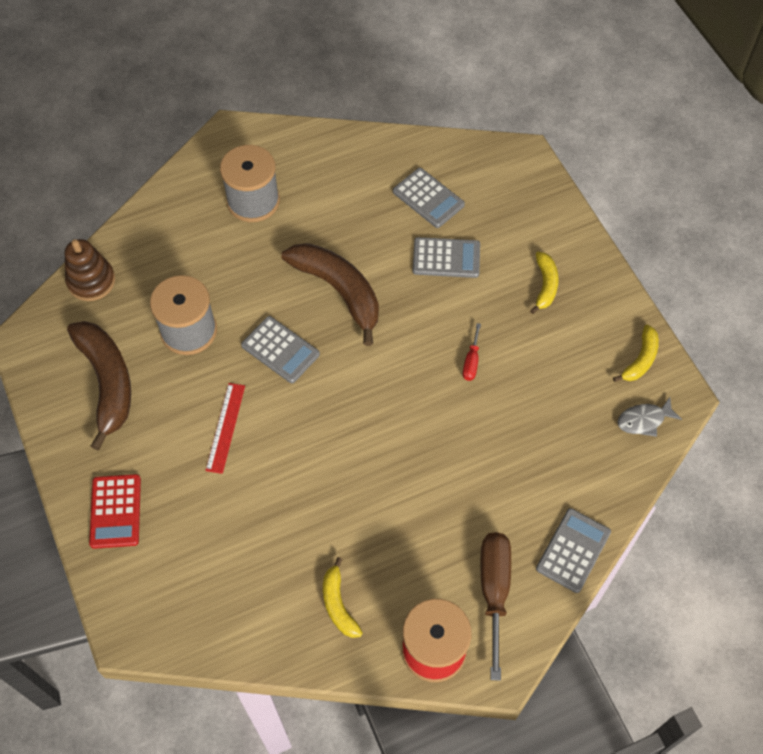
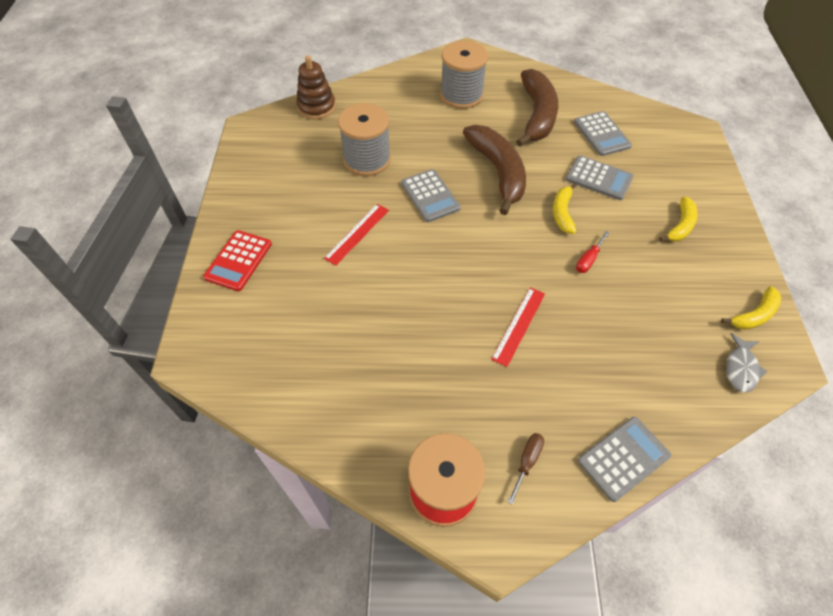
camera: 25 degrees right, 5 degrees down
(107, 382) = (287, 172): brown banana -> brown banana (536, 115)
(338, 604) = (375, 409): yellow banana -> yellow banana (562, 213)
(433, 462) = (519, 325): none -> red ruler
(494, 591) = (527, 462): brown screwdriver -> brown screwdriver, size x0.49
(644, 420) = (741, 368): grey fish -> grey fish turned 75 degrees counterclockwise

